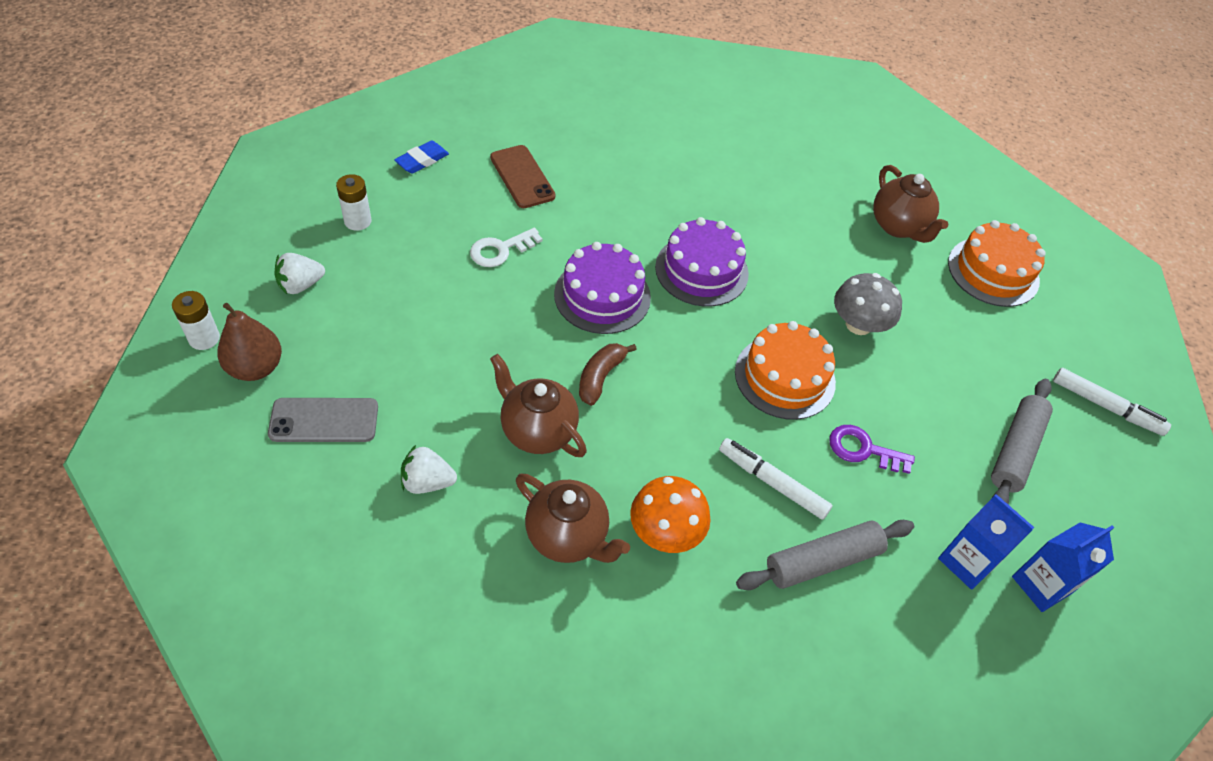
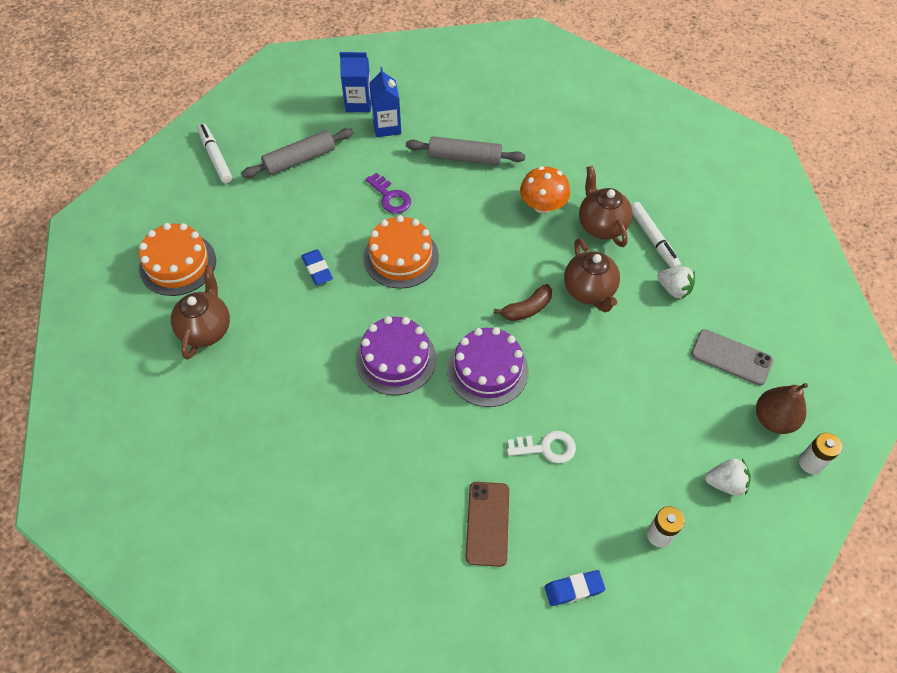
camera: 145 degrees left, 5 degrees up
(772, 482) = (461, 203): white marker -> white marker (653, 239)
(858, 324) = (317, 269): grey mushroom -> blue eraser

